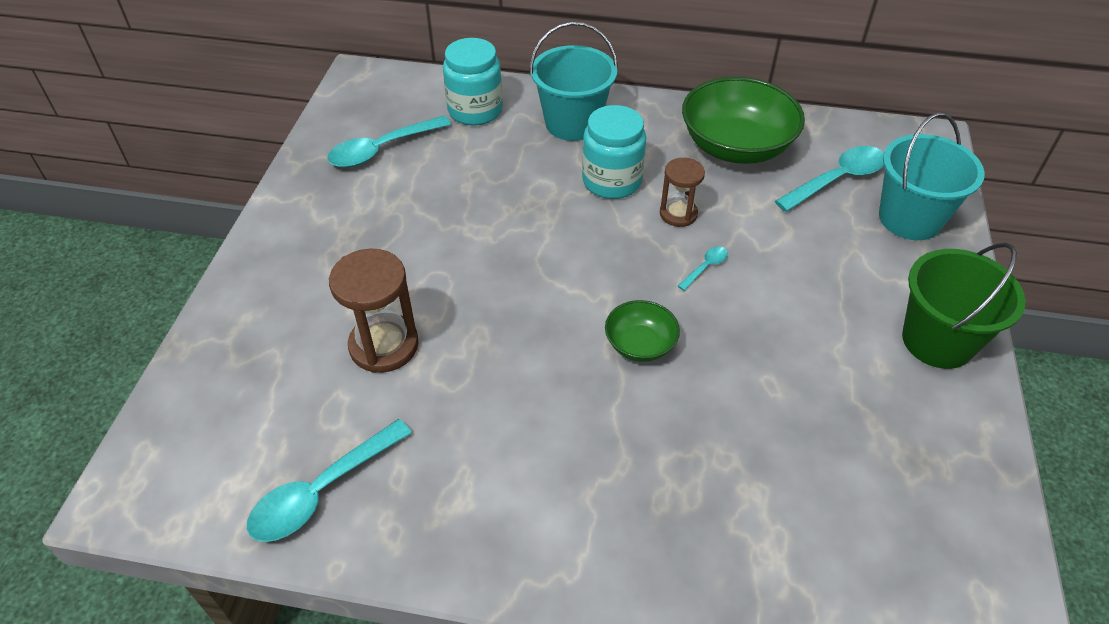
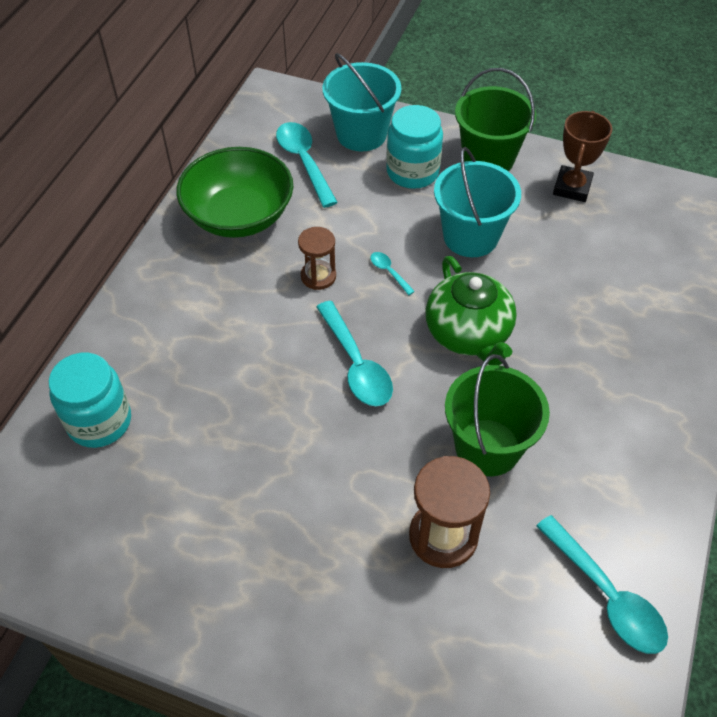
camera: 80 degrees left, 5 degrees up
(382, 149) = (137, 525): turquoise spoon -> turquoise spoon (356, 364)
(492, 373) = (487, 447): none -> green bucket
(572, 123) = (157, 334): turquoise bucket -> turquoise bucket (470, 236)
(611, 181) = (259, 317): turquoise jar -> turquoise jar (412, 172)
(640, 344) = (468, 334): green bowl -> green teapot
(935, 438) = (572, 187): none -> brown trophy

